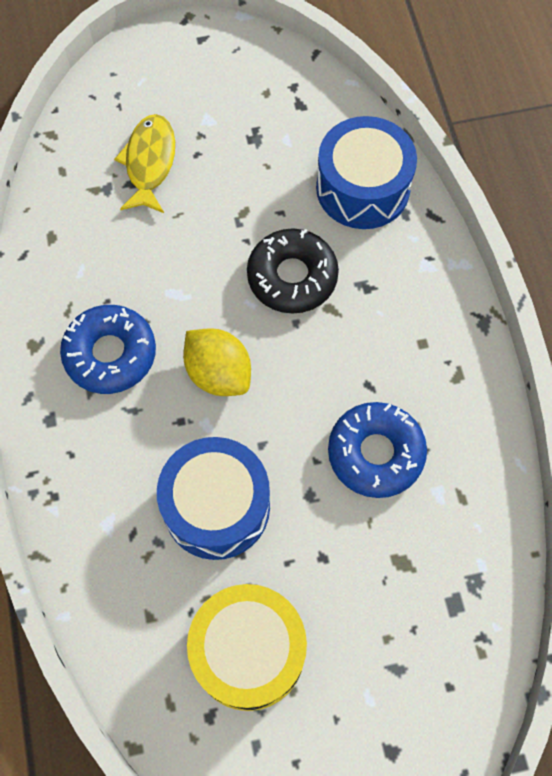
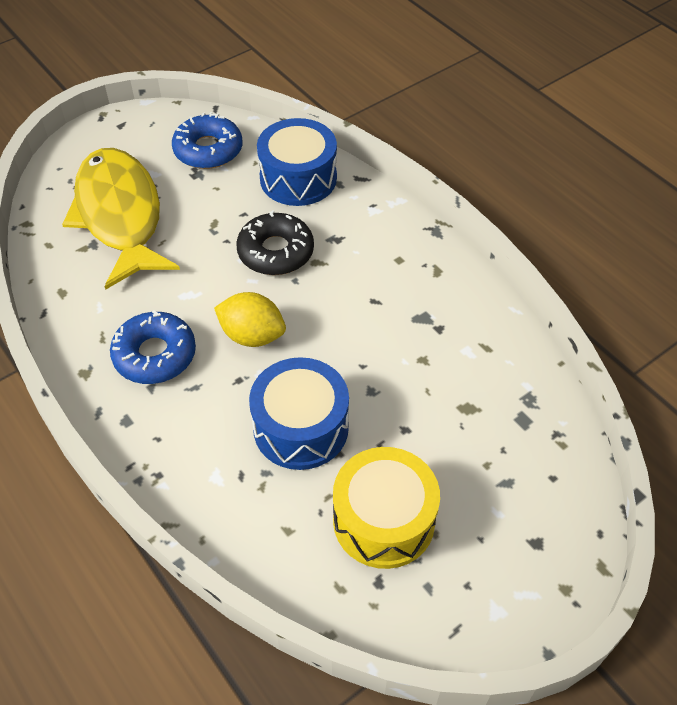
camera: 25 degrees left, 15 degrees down
(149, 163) = (120, 216): yellow fish -> yellow fish, size x1.91
(375, 453) = (405, 343): blue donut -> blue donut (208, 150)

